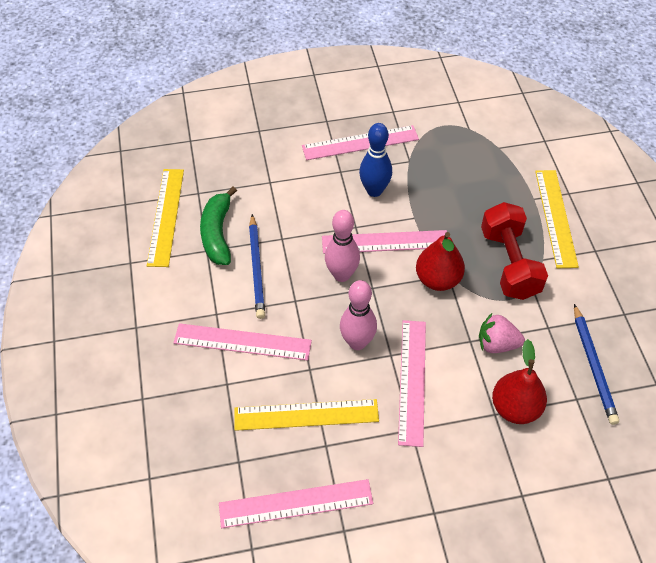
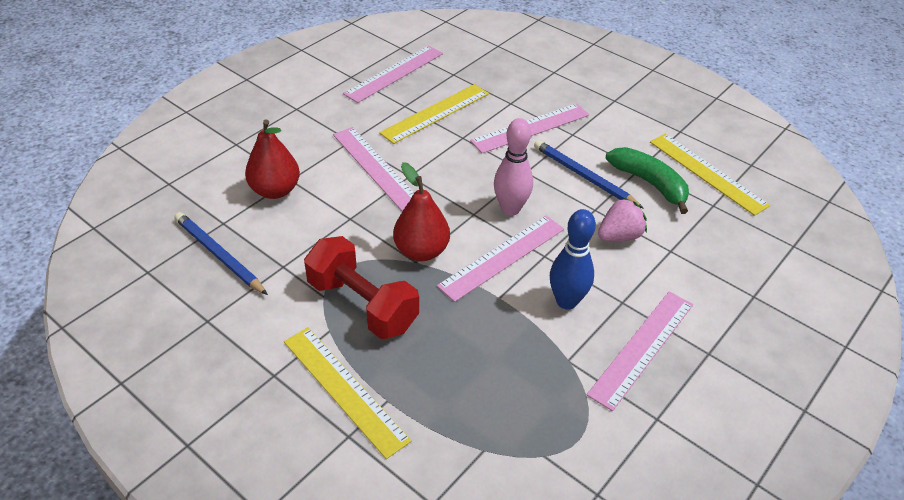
camera: 140 degrees right, 10 degrees down
(357, 342) = (444, 170): pink bowling pin -> none
(497, 344) = (323, 227): pink strawberry -> pink strawberry (619, 236)

